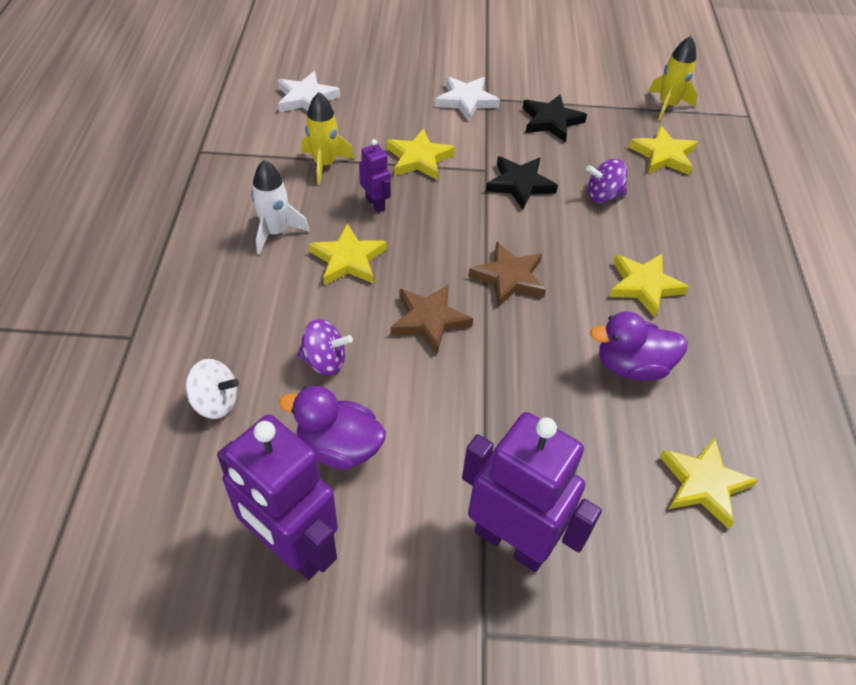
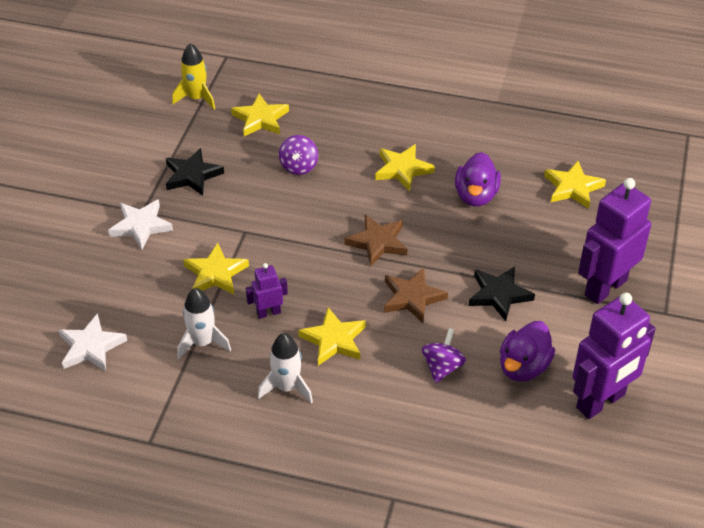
camera: 75 degrees left, 5 degrees down
(215, 402) = (472, 440): white spinning top -> none
(325, 164) = (202, 343): yellow rocket -> white rocket
(520, 184) = (271, 213): black star -> black star (499, 295)

